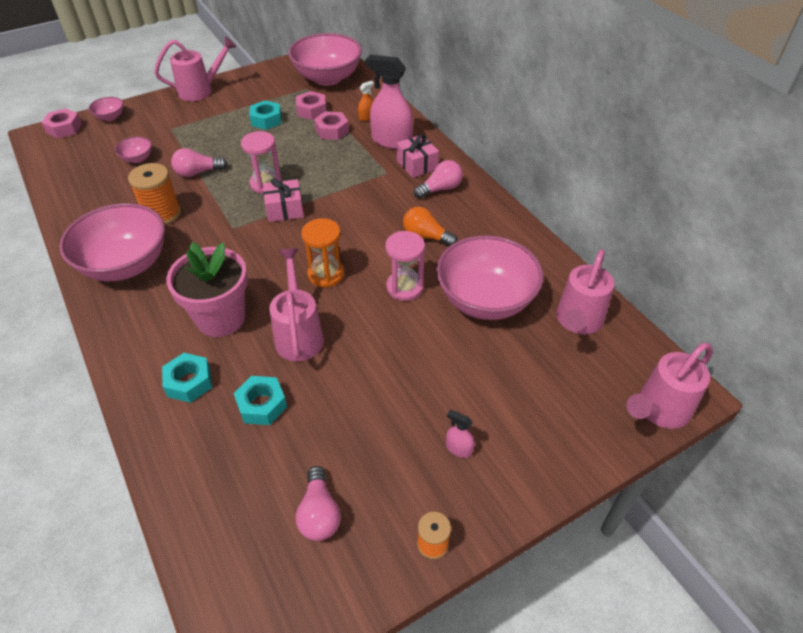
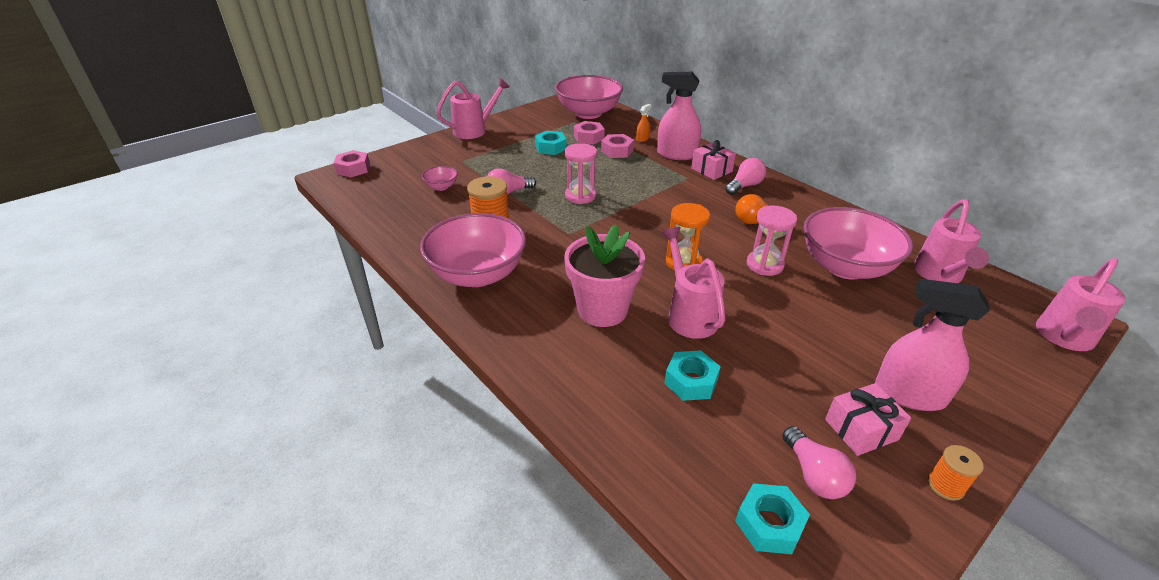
camera: 10 degrees left, 10 degrees down
(110, 117) = (396, 157): pink bowl -> none
(189, 382) = (603, 370): turquoise nut -> turquoise nut (769, 524)
(284, 209) = (610, 214): pink gift -> pink gift (861, 429)
(458, 448) = (909, 394): pink spray bottle -> pink spray bottle, size x2.28

